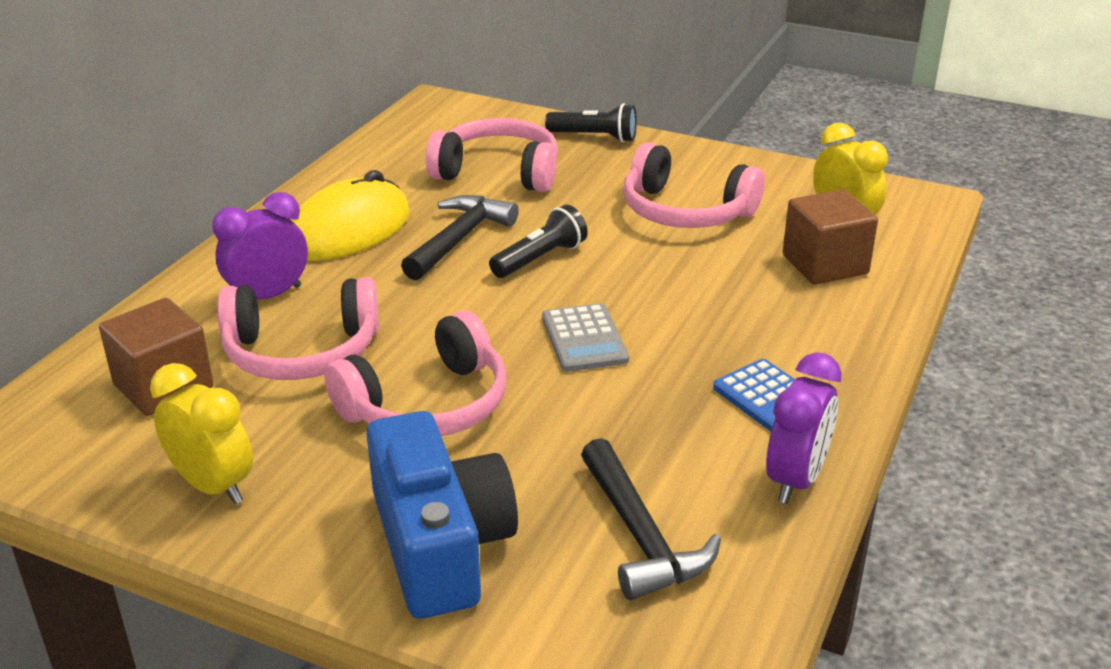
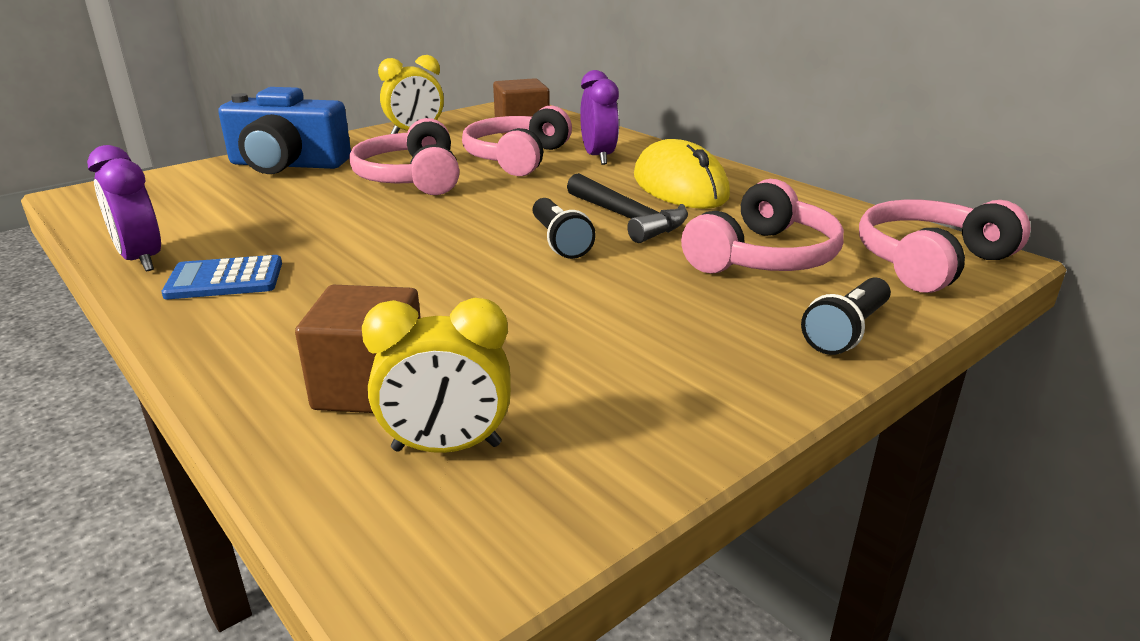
camera: 115 degrees right, 5 degrees down
(584, 339) = (414, 233): grey calculator -> none
(640, 536) = (198, 205): black hammer -> none
(685, 211) = (587, 335): pink headphones -> pink headphones (930, 262)

